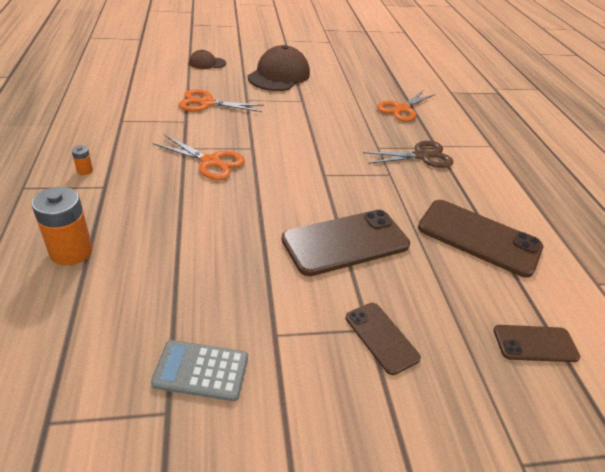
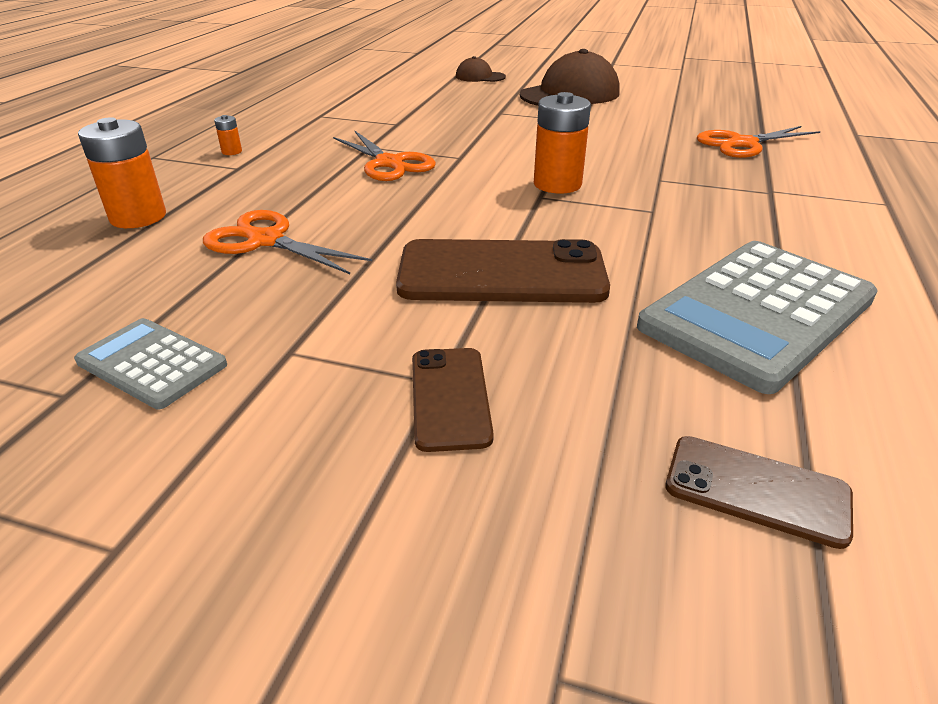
camera: 30 degrees right, 5 degrees down
(207, 103) = (442, 111): orange scissors -> orange scissors (266, 241)
(326, 162) = (557, 184): none -> orange battery
(421, 156) = (731, 198): brown scissors -> none
(478, 238) = (757, 313): brown phone -> grey calculator

